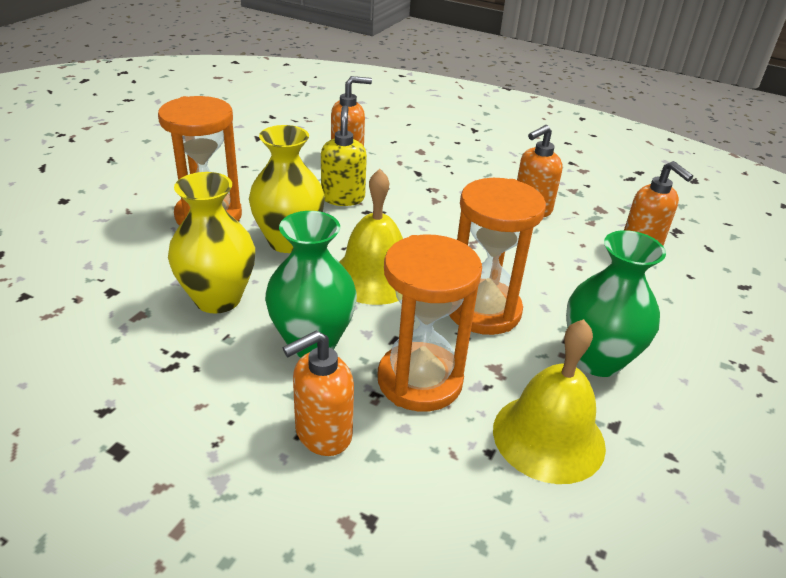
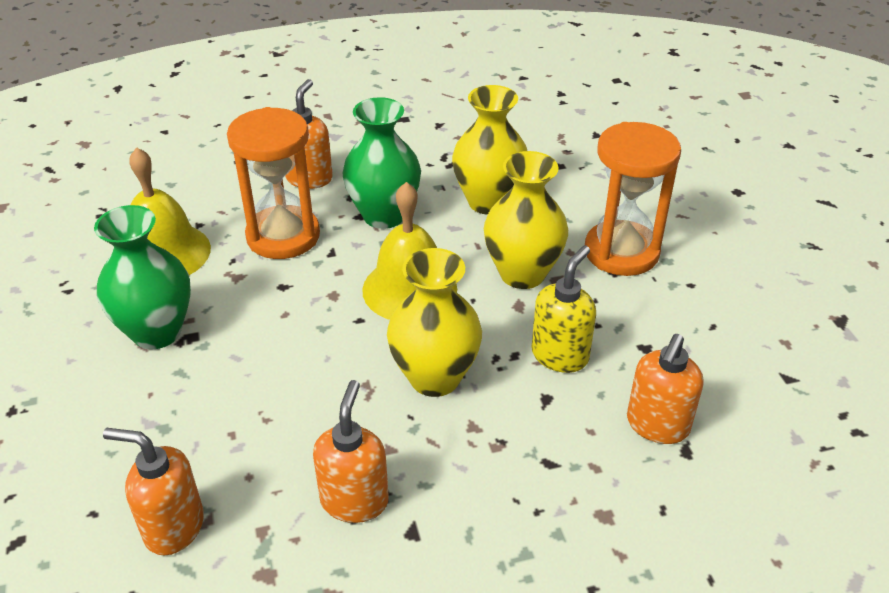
camera: 140 degrees right, 5 degrees up
(343, 198) = (560, 355): yellow soap dispenser -> yellow soap dispenser turned 105 degrees counterclockwise
(427, 226) = (435, 377): none -> yellow vase
(483, 310) = (287, 317): orange hourglass -> none

